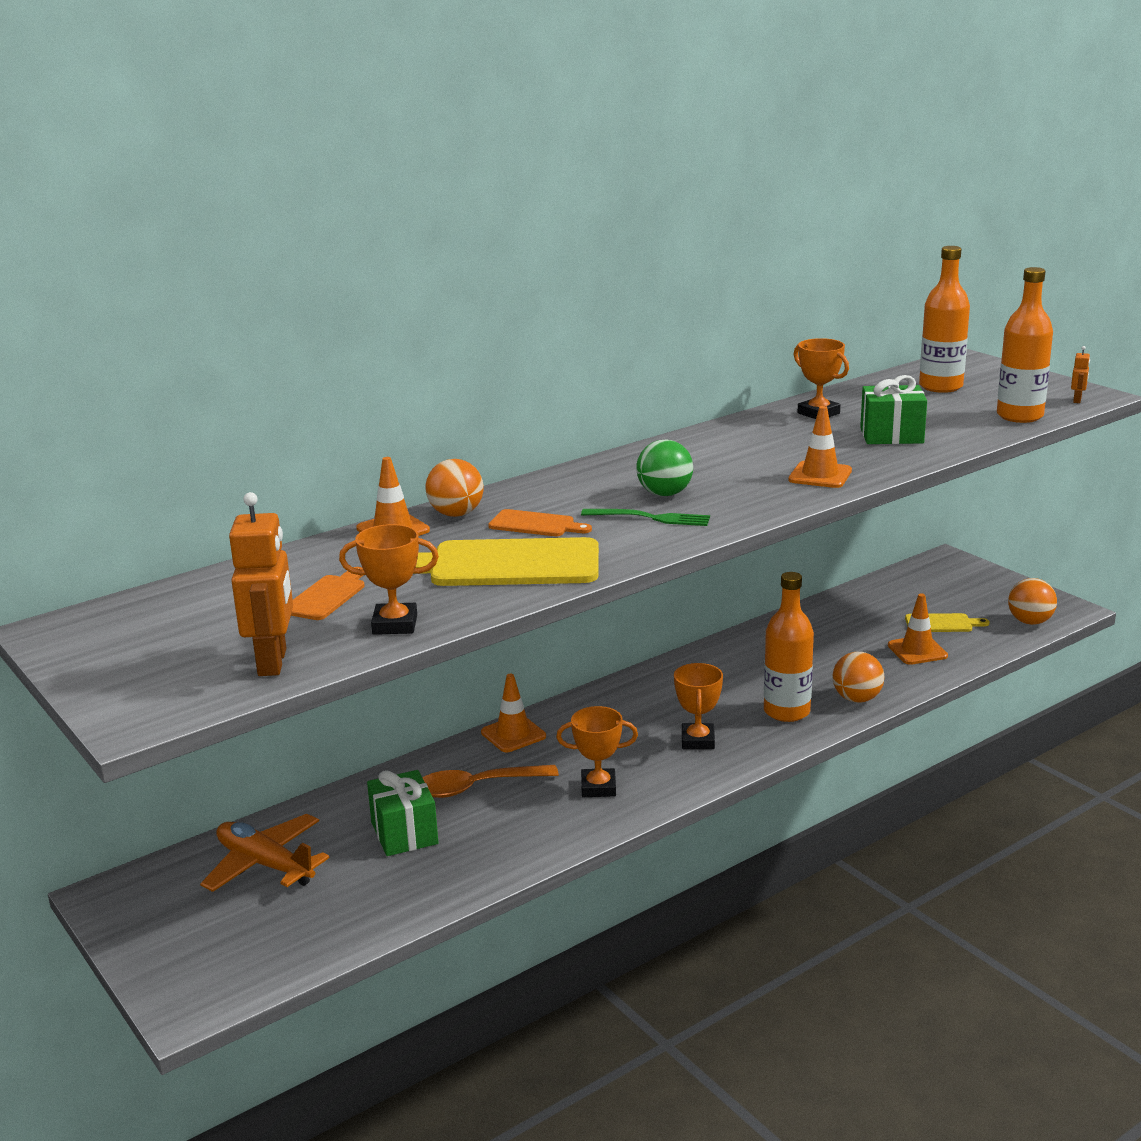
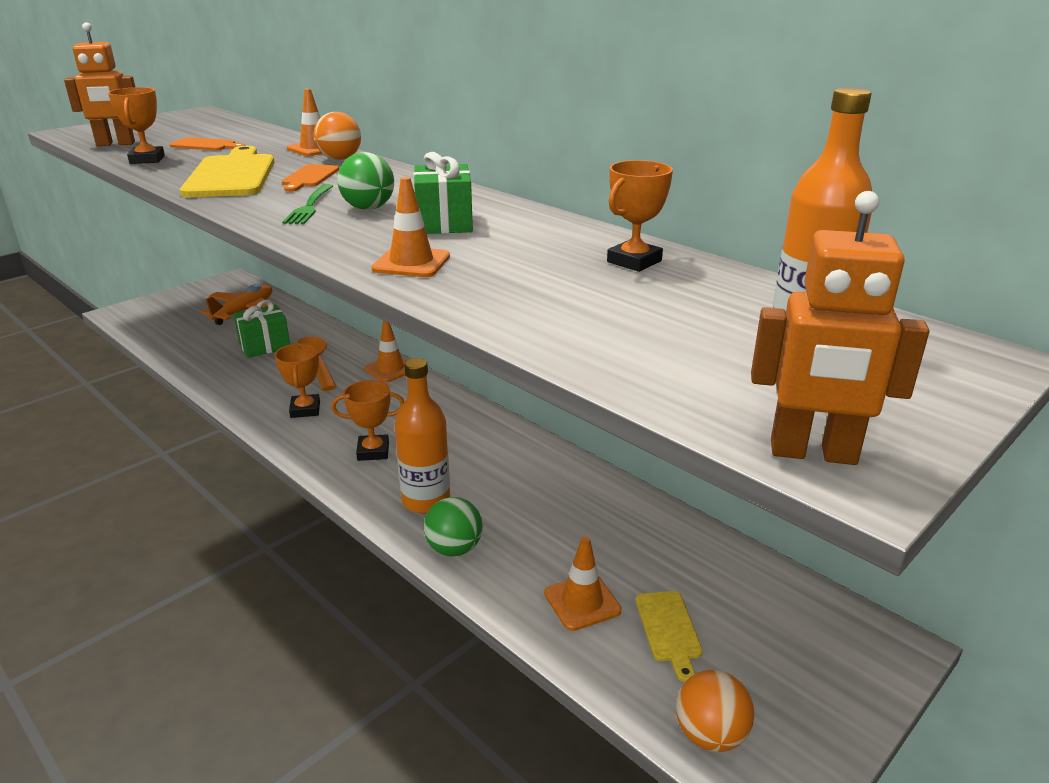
camera: 80 degrees right, 5 degrees up
(857, 699) = (454, 549): orange ball -> green ball
(891, 435) = (558, 298): green gift -> green gift (444, 223)
(1019, 416) = (684, 390): orange bottle -> none
(1077, 400) = (813, 453): orange robot -> orange robot, size x2.28

